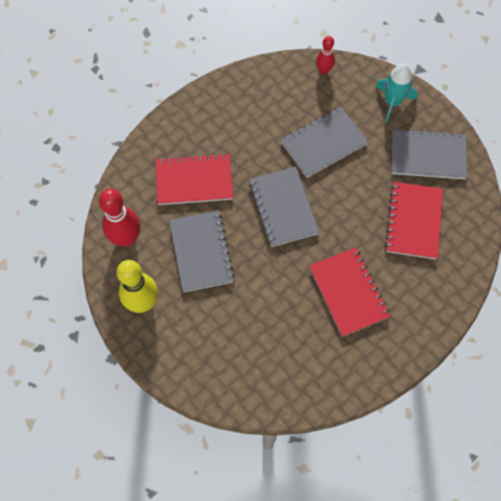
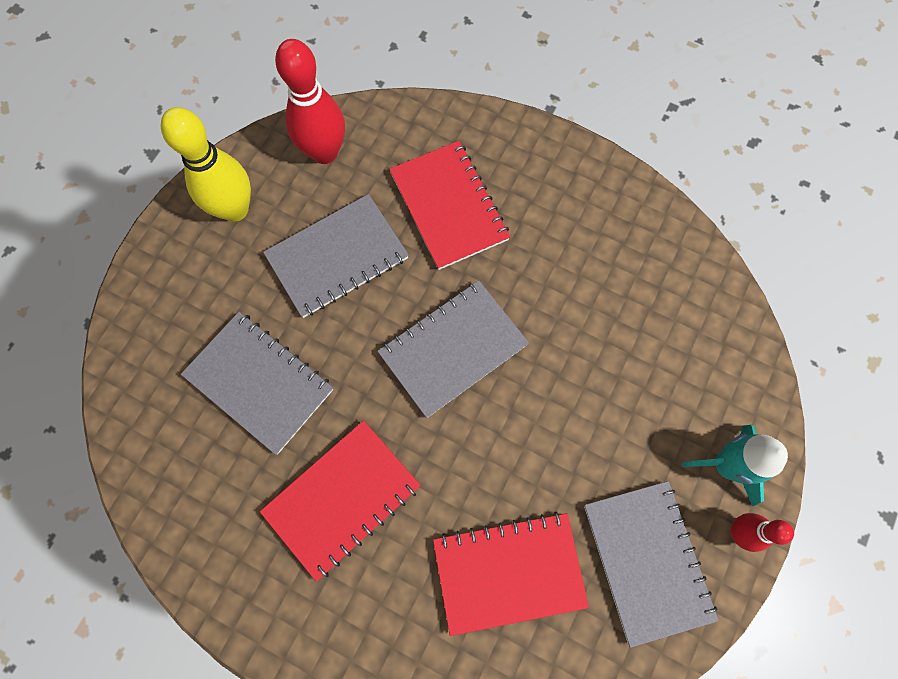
camera: 70 degrees right, 5 degrees up
(323, 70) = (731, 330): red bowling pin -> red bowling pin (738, 532)
(323, 143) = (593, 374): grey notebook -> grey notebook (259, 382)

